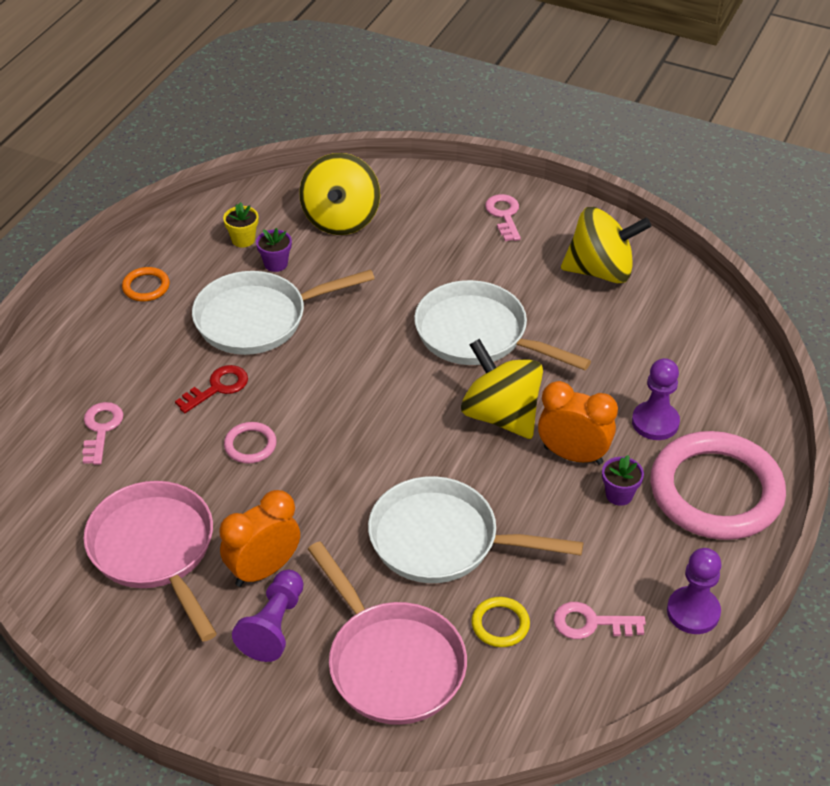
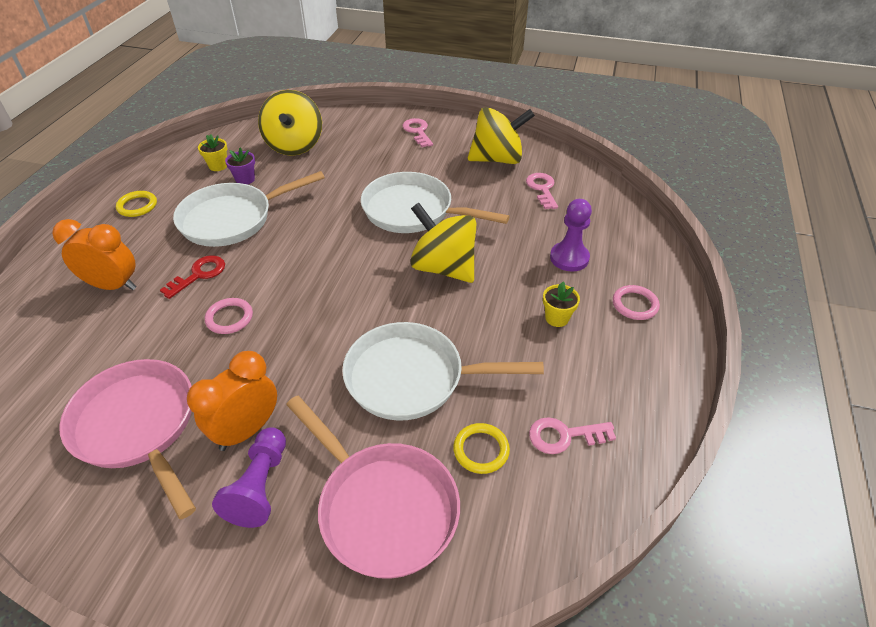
camera: 10 degrees left, 0 degrees up
(101, 429) = (91, 321): pink key -> pink key (542, 189)
(146, 287) = (137, 206): orange ring -> yellow ring
(573, 455) = (510, 291): orange clock -> orange clock (113, 285)
(619, 495) = (557, 318): purple flower pot -> yellow flower pot
(693, 612) = (651, 411): purple pawn -> none
(716, 491) = (635, 305): pink ring -> pink ring, size x0.40

